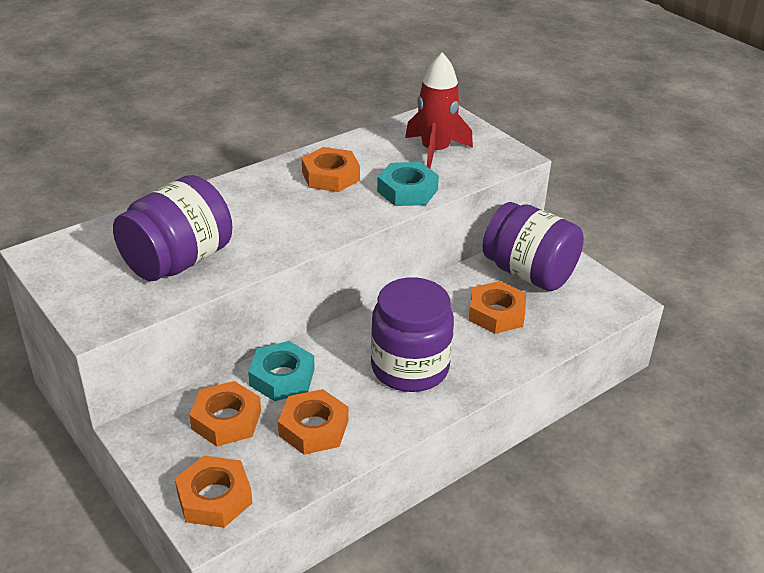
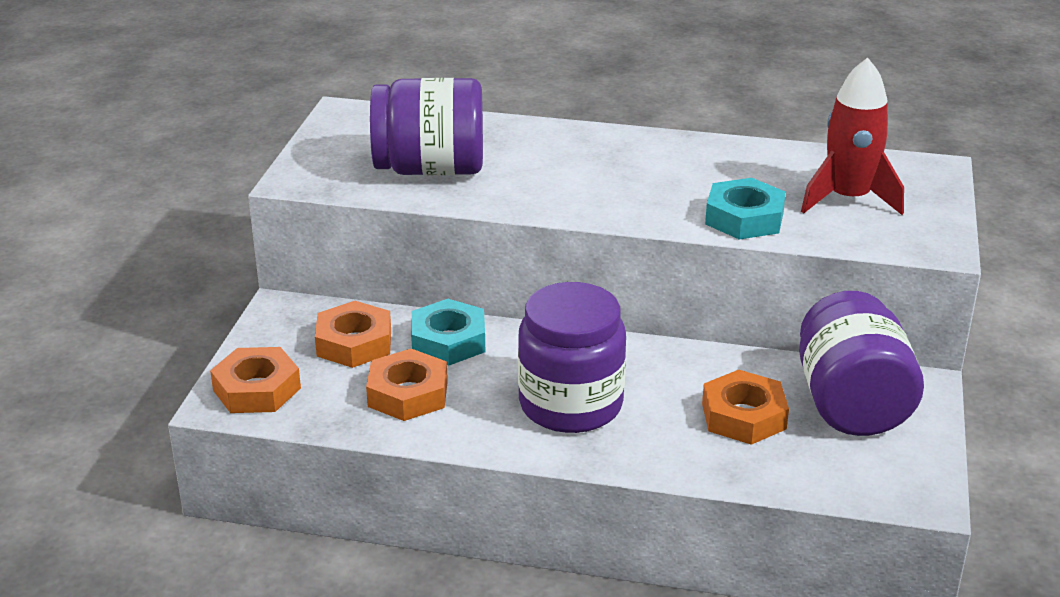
camera: 50 degrees right, 5 degrees down
(330, 176) = (689, 169): orange nut -> none

